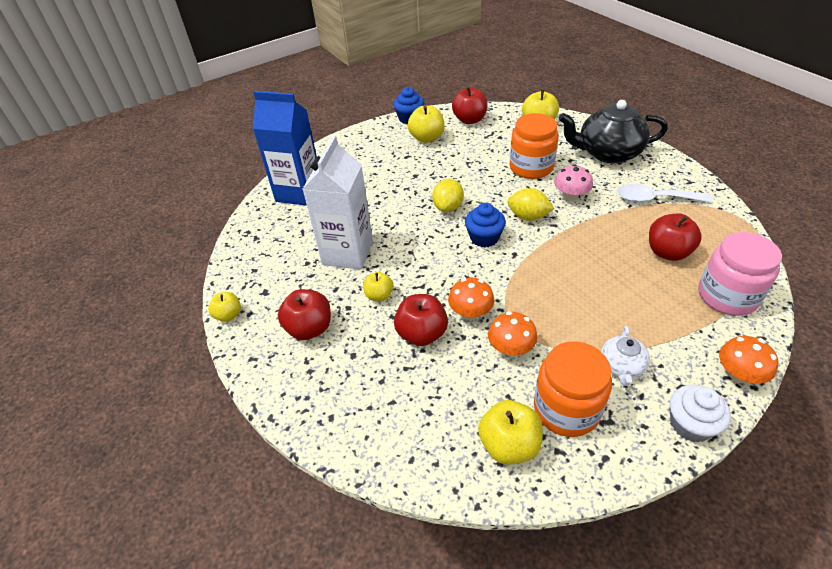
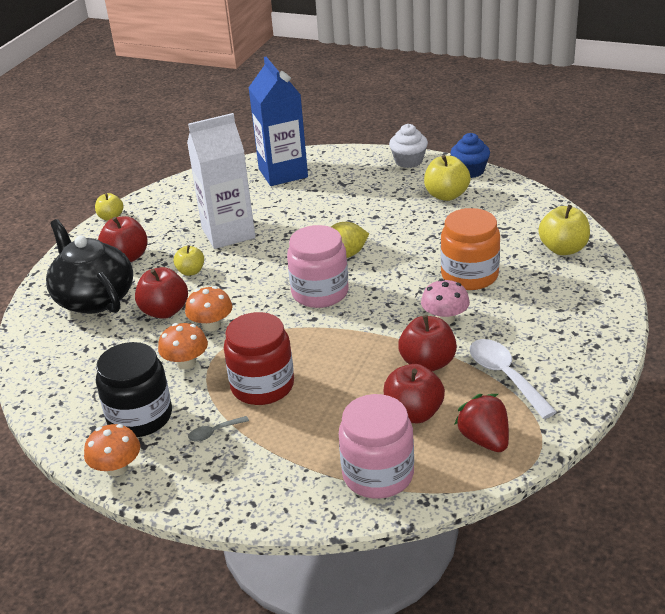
camera: 55 degrees right, 10 degrees down
(469, 120) = (513, 204): red apple -> red apple (428, 363)
(484, 238) = (320, 292): blue cupcake -> pink jar
(509, 445) = (81, 400): yellow apple -> none
(528, 217) = (380, 305): yellow lemon -> none
(566, 409) = (140, 417): orange jar -> black jar
(579, 314) = (262, 386): none -> red jar
(608, 153) = (562, 315): black teapot -> black teapot (94, 298)
(621, 366) = (214, 432): white teapot -> grey spoon
(690, 424) = (174, 494): white cupcake -> white cupcake (408, 161)
(716, 234) = (484, 439): none -> red strawberry
(739, 374) = (263, 510): orange mushroom -> orange mushroom (117, 468)

